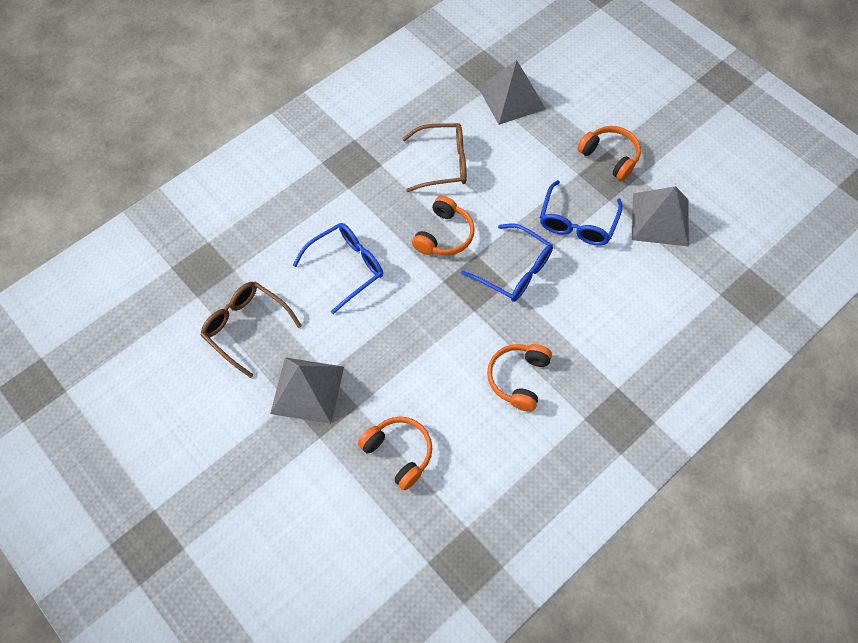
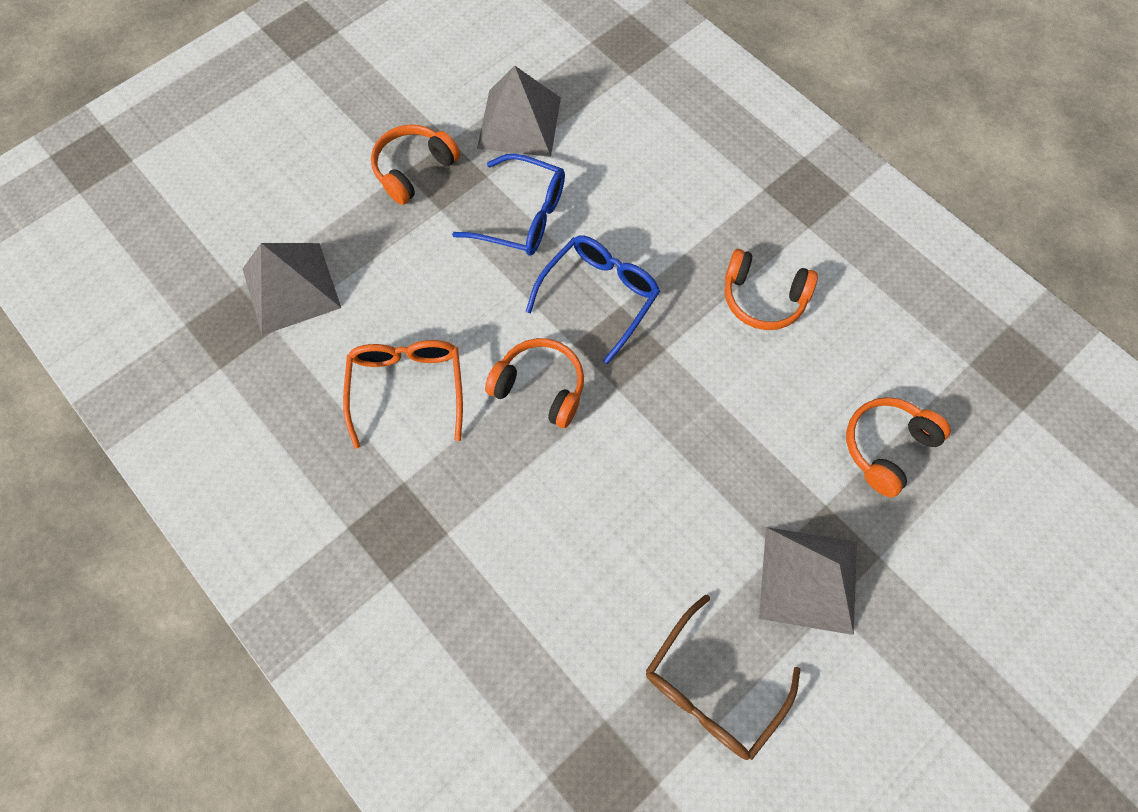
camera: 90 degrees left, 5 degrees up
(347, 267) = (597, 530): blue glasses -> none
(443, 163) = (407, 387): brown glasses -> orange glasses

